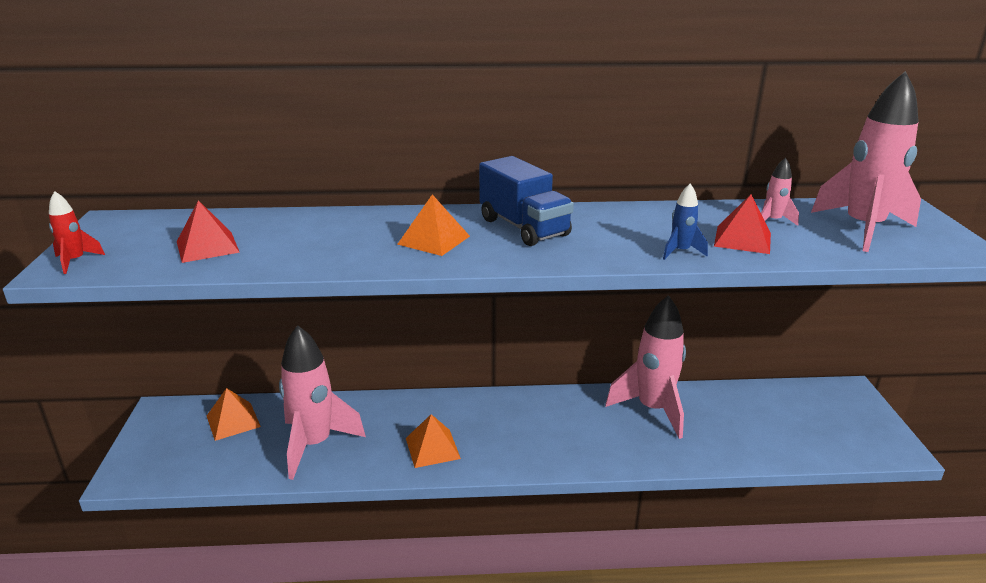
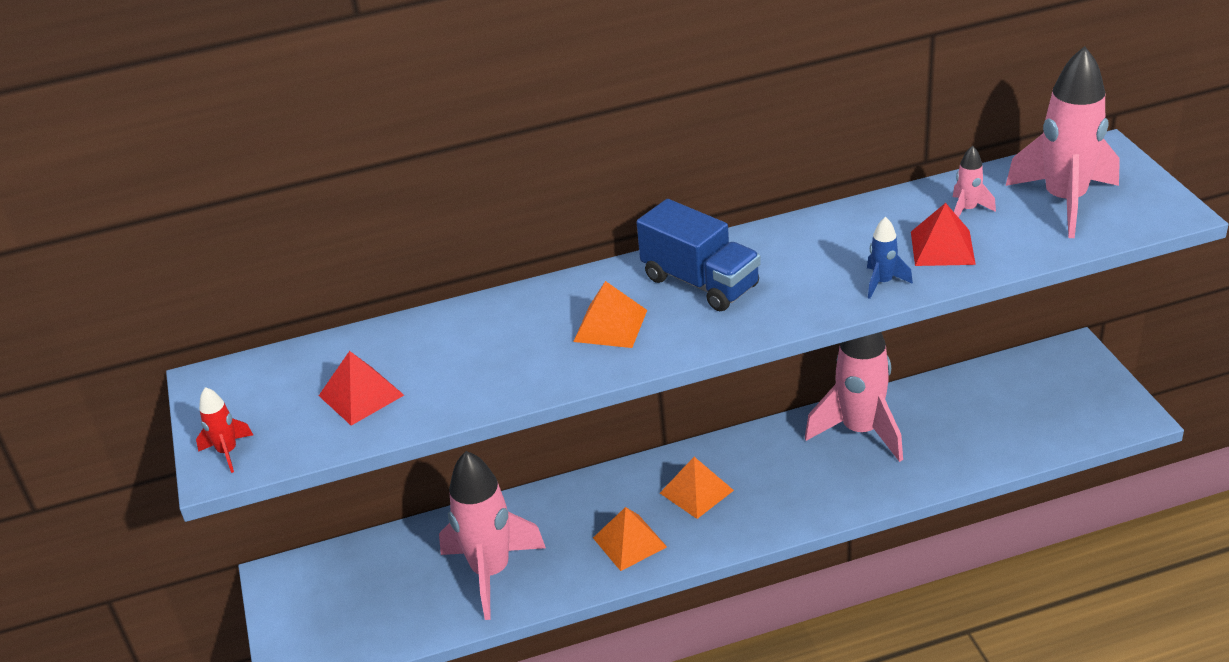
camera: 10 degrees left, 10 degrees up
(233, 421) = (376, 567): orange pyramid -> orange pyramid (696, 491)

